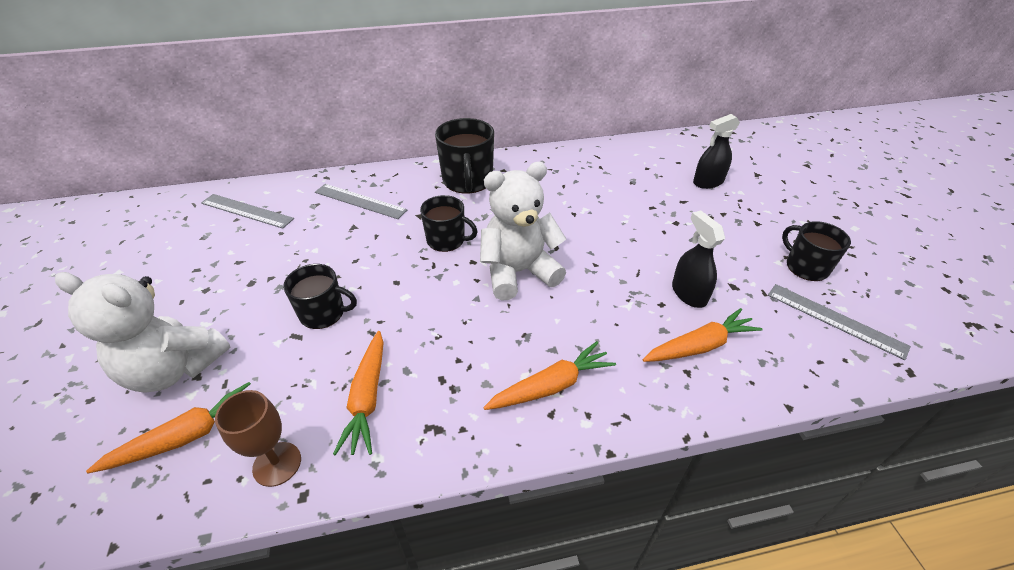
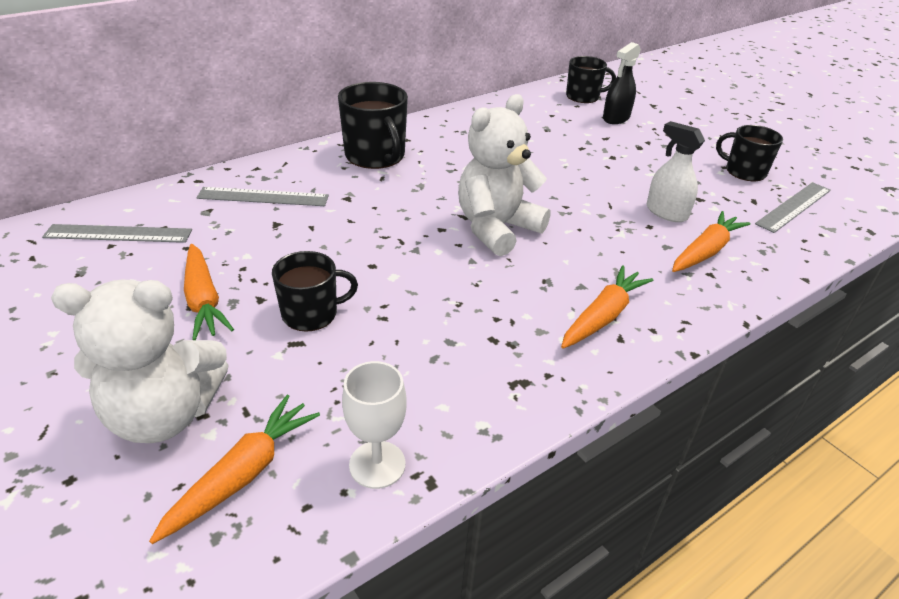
camera: 25 degrees left, 5 degrees down
(277, 464) = (377, 464): brown goblet -> white goblet
(367, 397) = (428, 376): orange carrot -> orange carrot (203, 300)
(447, 240) = (397, 215): black mug -> black mug (583, 96)
(688, 293) = (666, 212): black spray bottle -> white spray bottle
(835, 320) = (794, 207): grey ruler -> grey ruler turned 60 degrees counterclockwise

